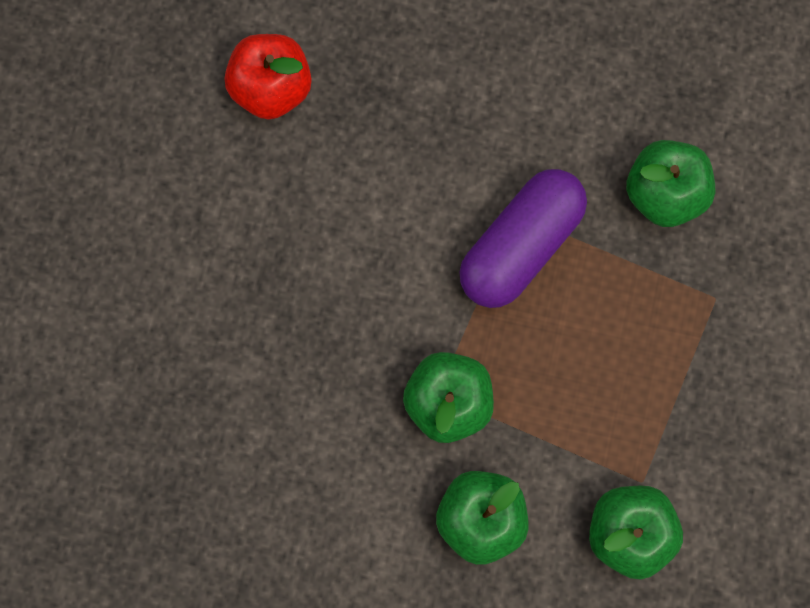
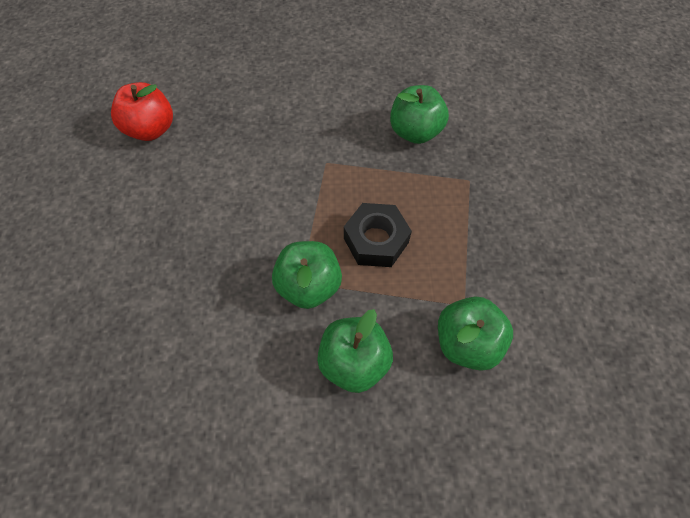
camera: 15 degrees left, 15 degrees down
(520, 246) = (333, 179): purple capsule -> none
(553, 359) = (376, 240): none -> black nut

